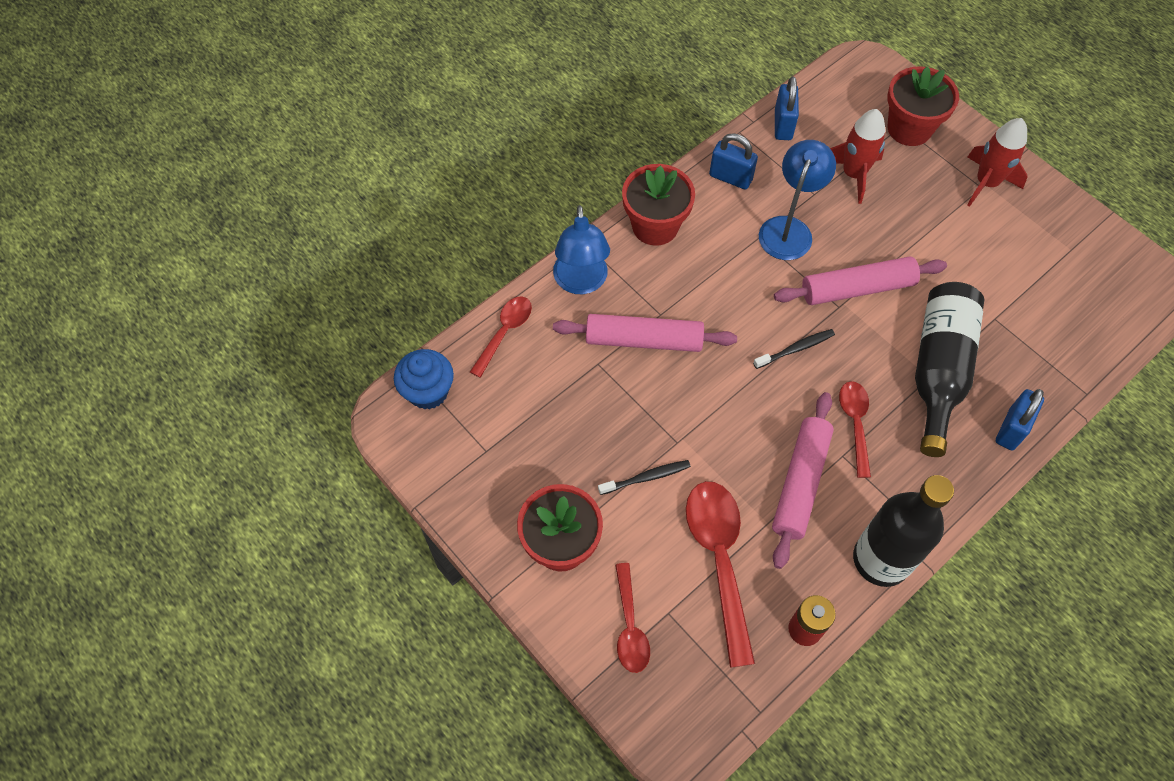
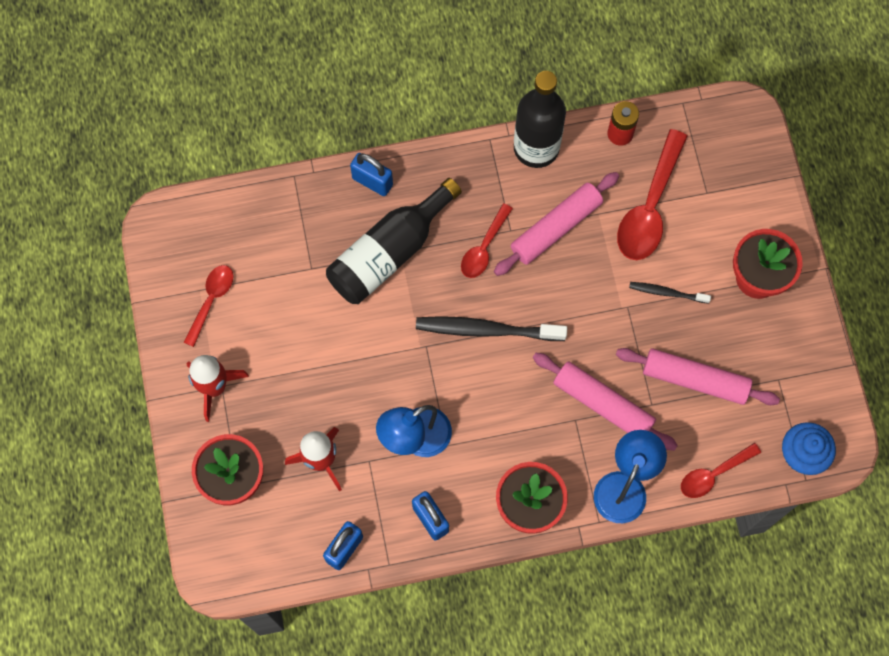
camera: 150 degrees left, 10 degrees up
(630, 626) = (738, 198): red spoon -> red spoon (211, 301)
(795, 349) = (486, 330): black toothbrush -> black toothbrush, size x1.84
(857, 288) = (399, 353): pink rolling pin -> pink rolling pin (695, 379)
(1011, 429) = (372, 181): blue padlock -> blue padlock turned 60 degrees clockwise

